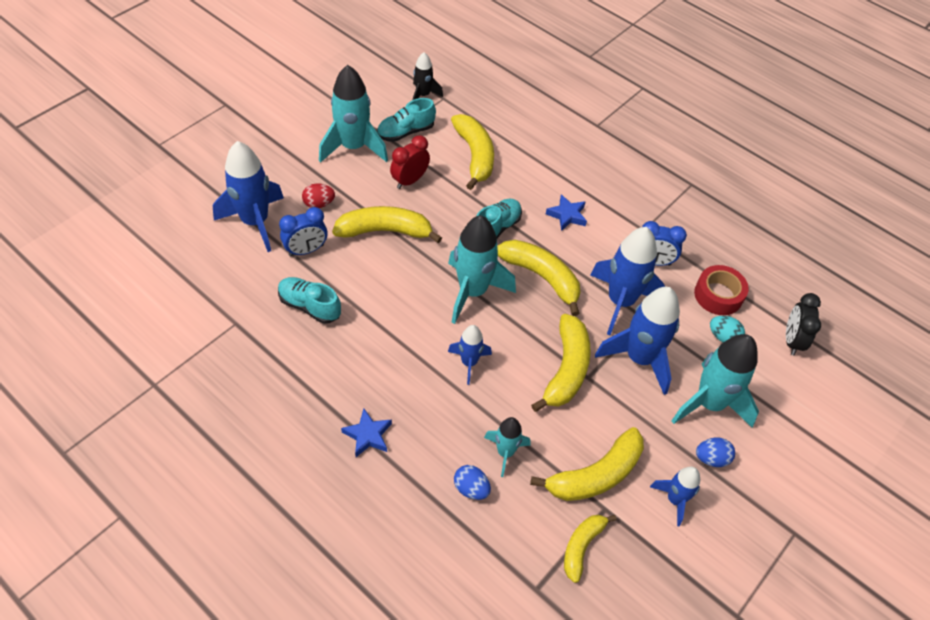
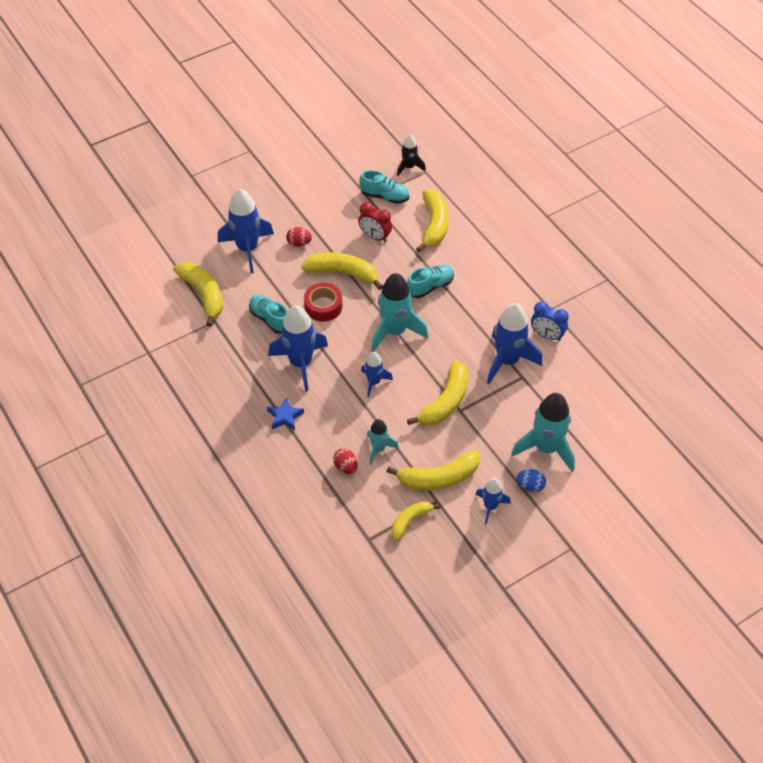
camera: 20 degrees right, 0 degrees up
(306, 250) = (279, 277): blue clock -> none
(353, 147) = (339, 202): turquoise rocket -> none
(406, 132) = (384, 196): turquoise shoe -> turquoise shoe turned 150 degrees counterclockwise
(410, 180) = (375, 237): red clock -> red clock turned 120 degrees counterclockwise
(471, 489) = (346, 467): blue egg -> red egg
(541, 277) = (452, 330): yellow banana -> yellow banana (203, 295)
(567, 215) = (491, 286): blue star -> none
(639, 358) = (505, 405): blue rocket -> blue rocket (300, 363)
(718, 295) = (589, 371): red tape -> red tape (323, 306)
(723, 337) = (579, 403): turquoise egg -> none
(792, 340) = (634, 417): black clock -> none

